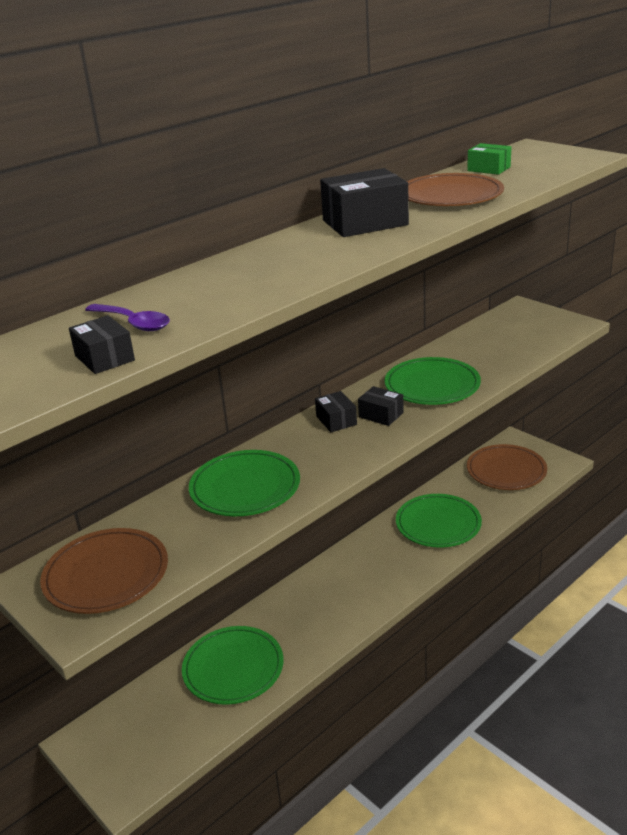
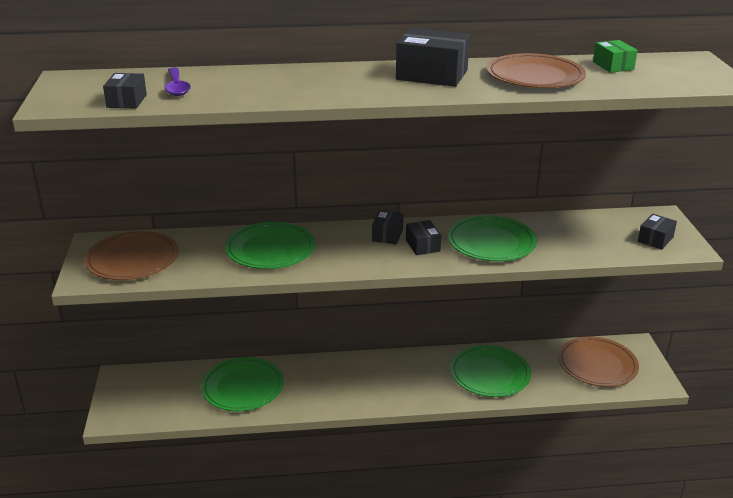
camera: 35 degrees right, 0 degrees up
(544, 327) = (655, 239): none -> black box

